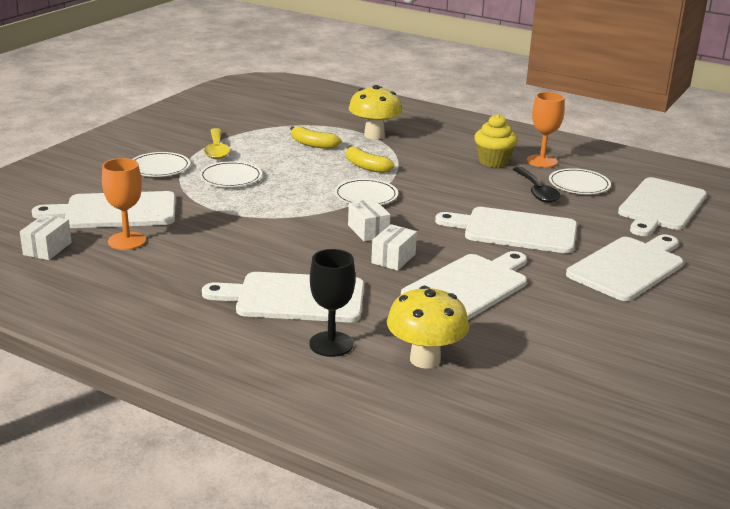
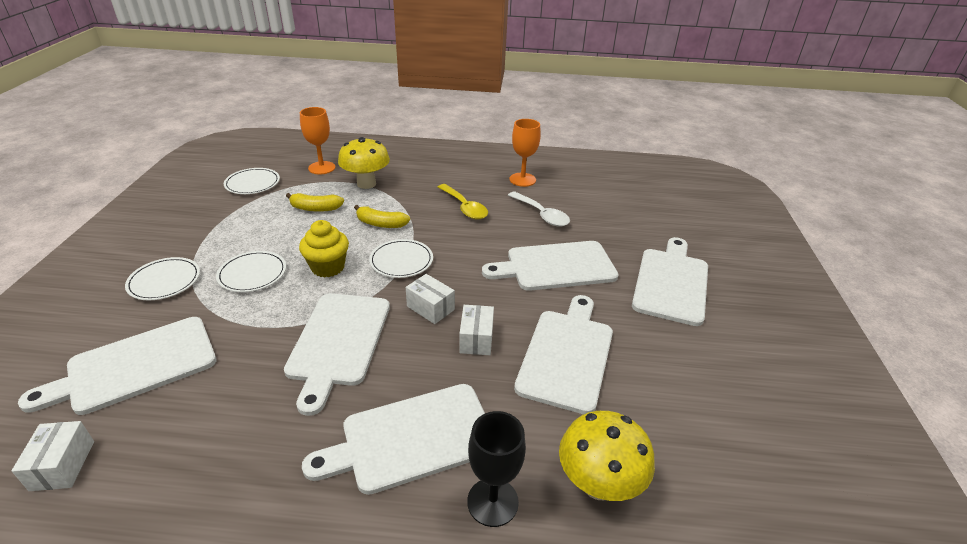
camera: 25 degrees left, 10 degrees up
(127, 241) = (169, 413): orange goblet -> orange goblet (322, 168)
(217, 150) = (219, 239): yellow spoon -> yellow spoon (464, 207)
(493, 161) = (485, 190): yellow cupcake -> yellow cupcake (328, 267)
(537, 191) = (541, 215): black spoon -> white spoon
(579, 184) = (567, 198): white plate -> white plate (252, 183)
(660, 206) = (641, 205): white cutting board -> white cutting board (338, 342)

